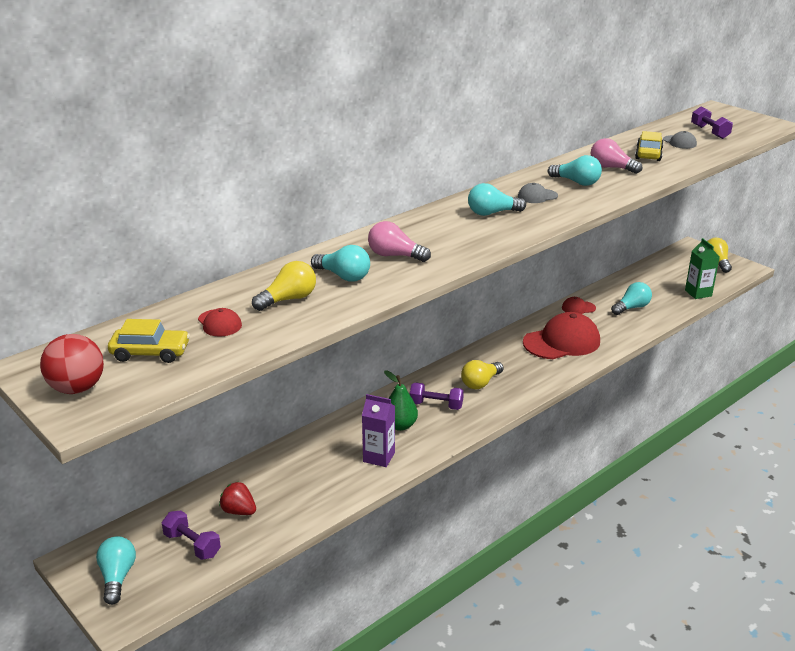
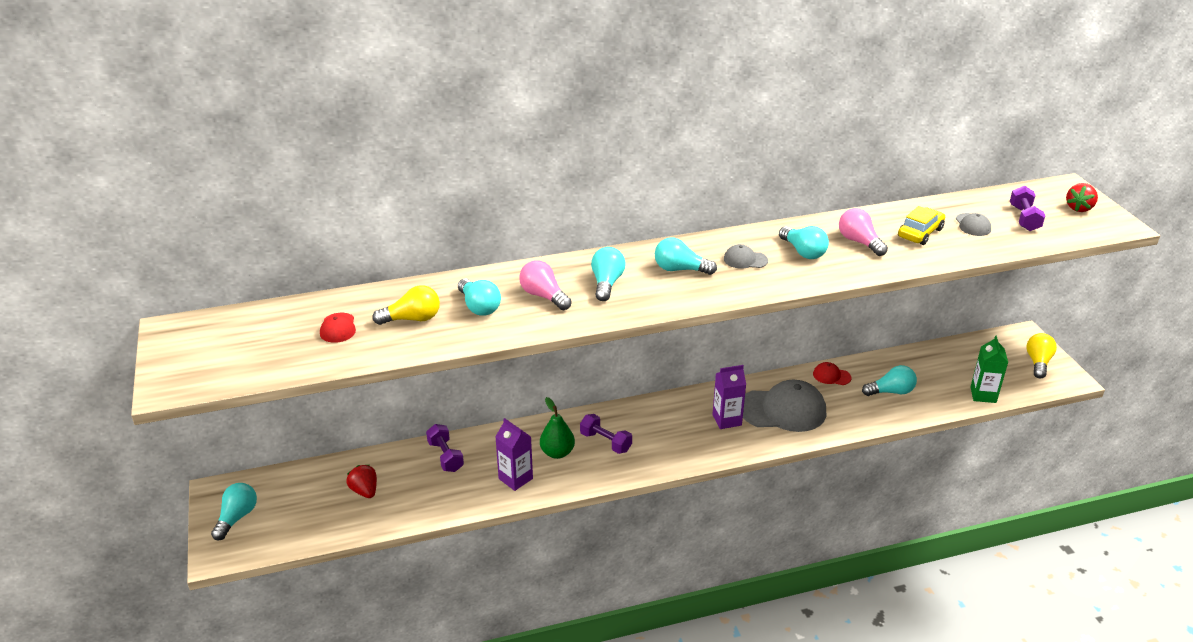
camera: 25 degrees right, 5 degrees up
(77, 388) = (186, 360): red ball -> none
(150, 353) = (263, 342): yellow car -> none
(192, 545) = (309, 509): purple dumbbell -> purple dumbbell (445, 456)
(440, 235) = (607, 283): none -> turquoise light bulb
(480, 383) = (665, 431): yellow light bulb -> none
(523, 361) = (727, 420): none -> purple carton
(562, 342) = (783, 410): red cap -> grey cap
(738, 119) = (1079, 208): none -> red strawberry

